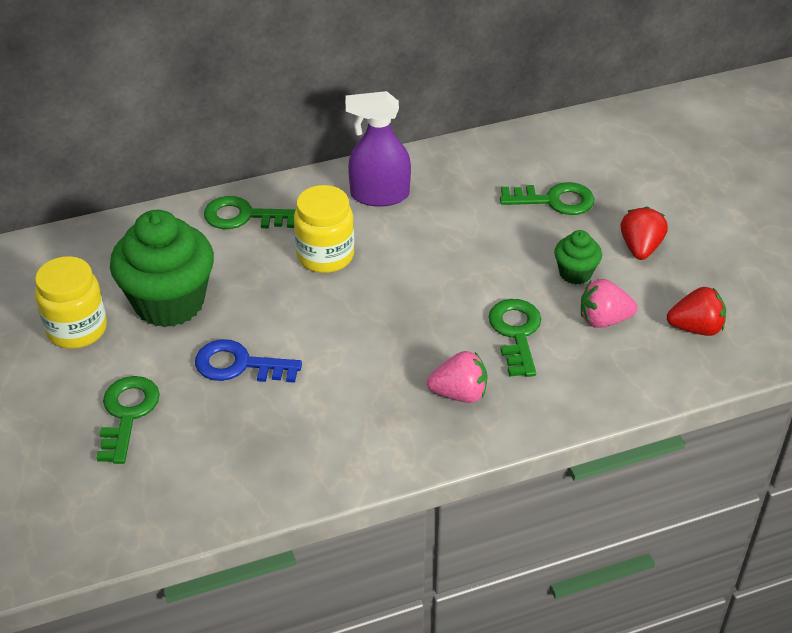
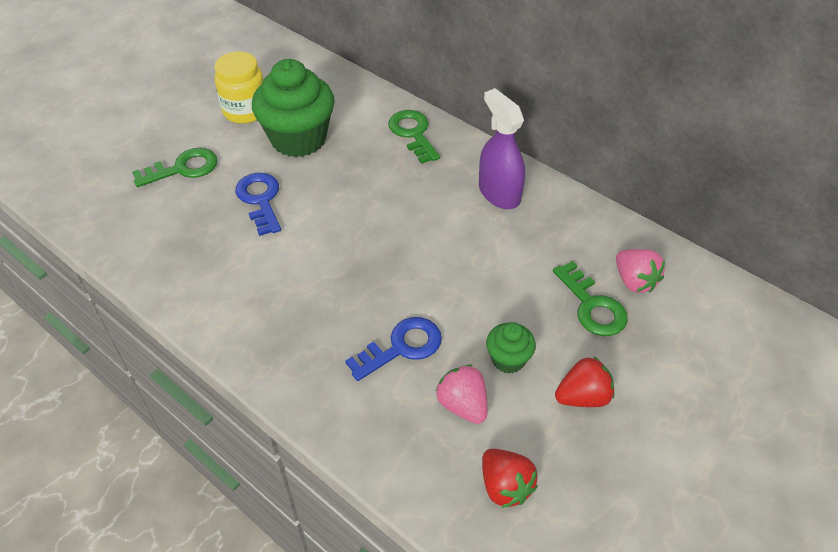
camera: 60 degrees right, 5 degrees up
(325, 256) = (405, 193): yellow jar -> none
(459, 393) = (307, 338): pink strawberry -> pink strawberry (634, 281)
(516, 333) = (402, 347): green key -> blue key

